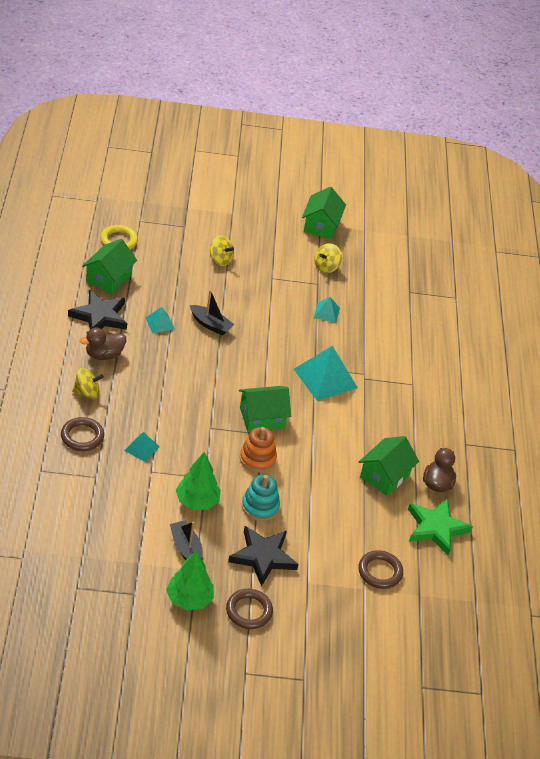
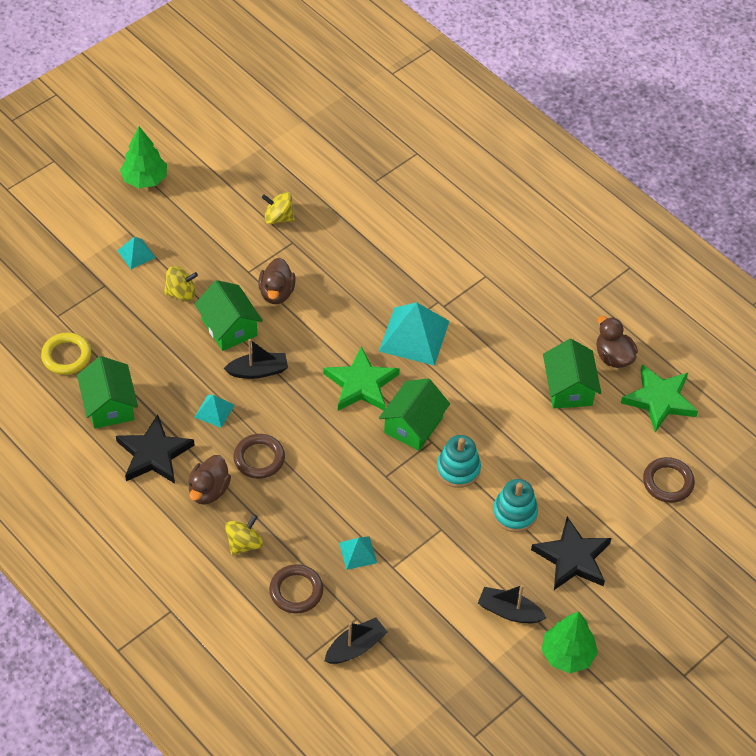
camera: 40 degrees left, 10 degrees up
(75, 489) = (355, 647): none -> black boat
(197, 501) = (463, 558): green tree -> green tree (145, 179)
(249, 611) = (621, 618): brown ring -> brown ring (259, 458)
(257, 459) = (458, 469): orange stacking toy -> turquoise stacking toy
(260, 375) = (361, 384): none -> green star
(274, 299) = (276, 293): none -> brown duck
(321, 225) = (221, 175): green house -> green house (229, 327)
(326, 267) = (278, 218): yellow spinning top -> yellow spinning top turned 105 degrees clockwise
(326, 313) = (336, 266): turquoise pyramid -> turquoise pyramid (136, 254)

